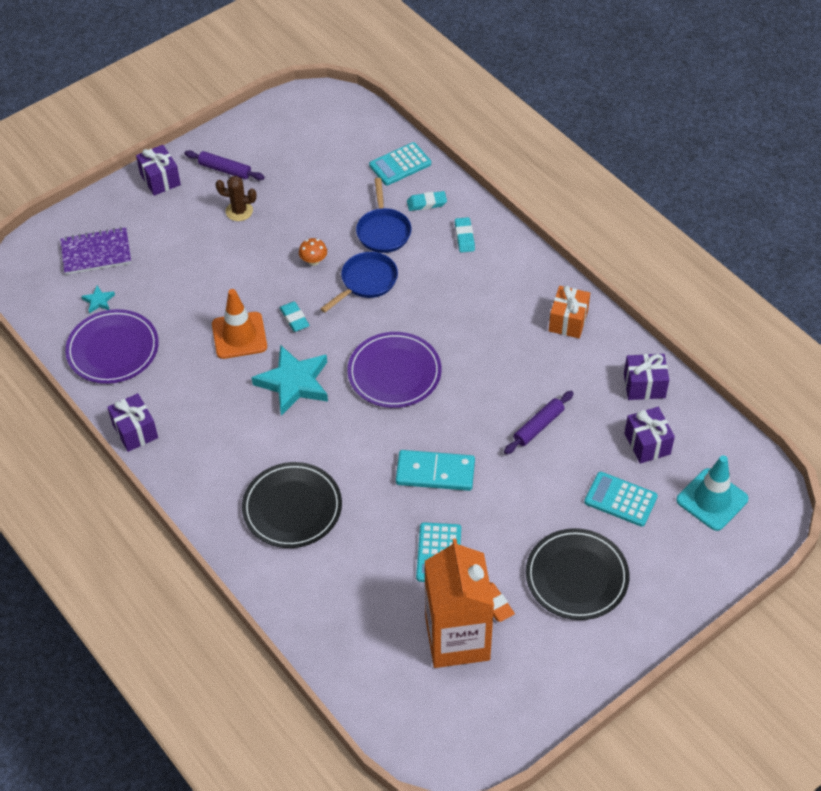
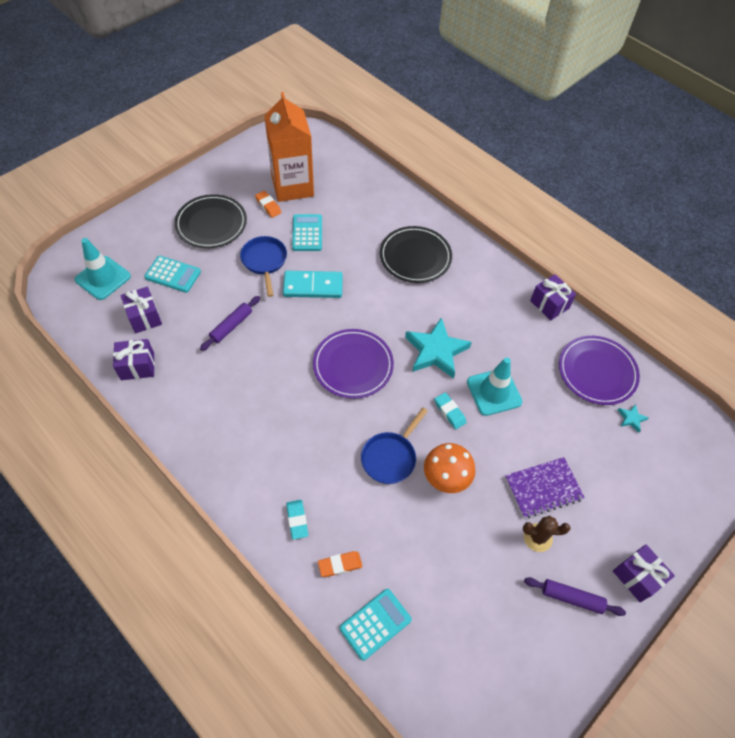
camera: 170 degrees right, 5 degrees up
(96, 253) = (659, 473): purple notebook -> purple notebook (543, 488)
(239, 335) = (494, 392): orange traffic cone -> turquoise traffic cone
(313, 261) = (446, 478): orange mushroom -> orange mushroom, size x1.77
(383, 231) = (382, 522): blue pan -> blue pan (264, 261)
(426, 203) = (340, 565): turquoise eraser -> orange eraser
(568, 321) = (197, 426): orange gift -> none

